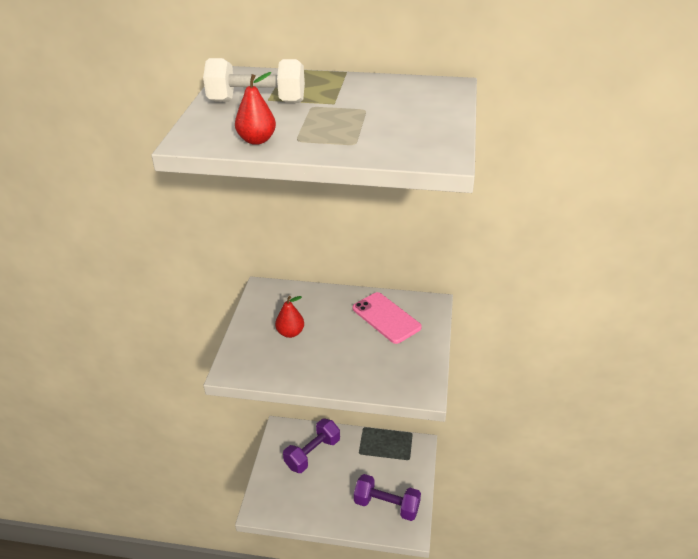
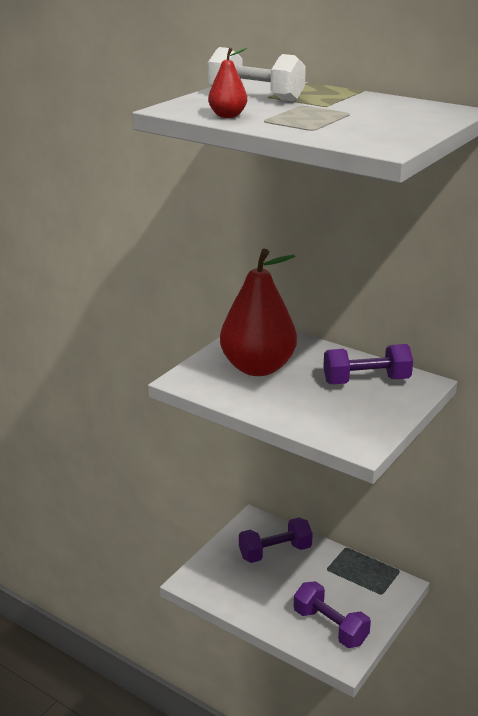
camera: 25 degrees right, 10 degrees down
(290, 332) = (258, 367): red pear -> red pear, size x2.41
(386, 318) = (366, 381): pink phone -> purple dumbbell

